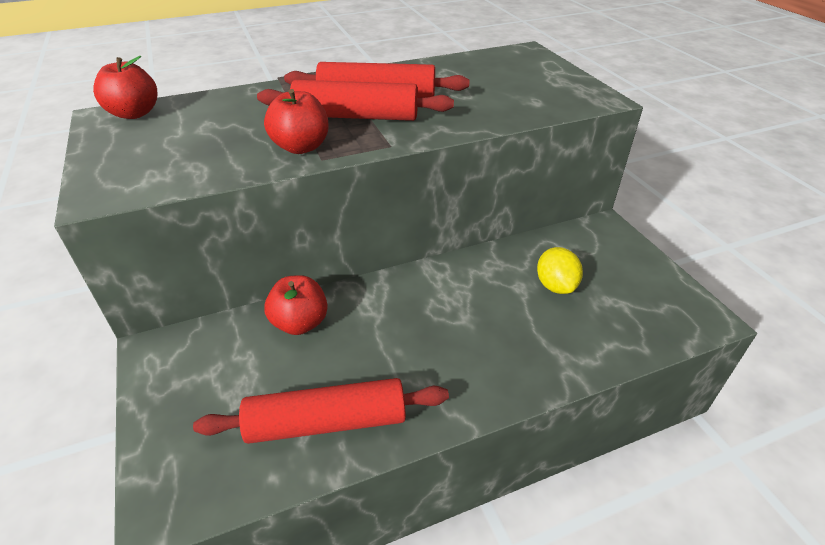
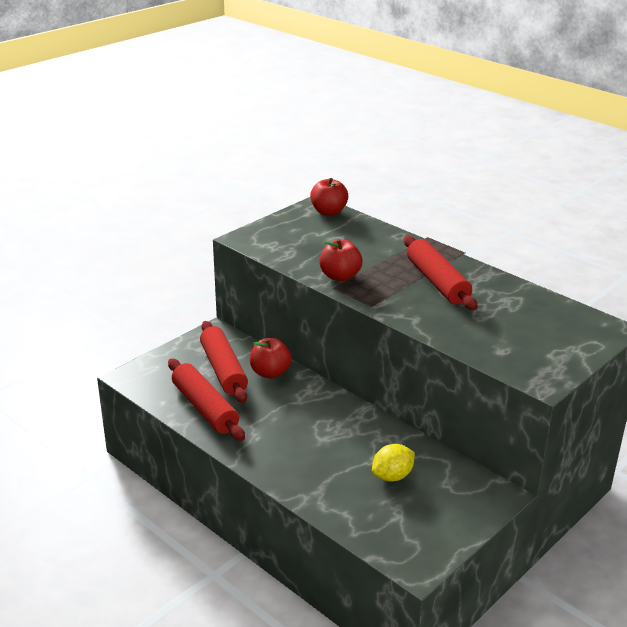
camera: 65 degrees right, 10 degrees down
(356, 116) = (398, 283): red rolling pin -> red rolling pin (223, 370)

